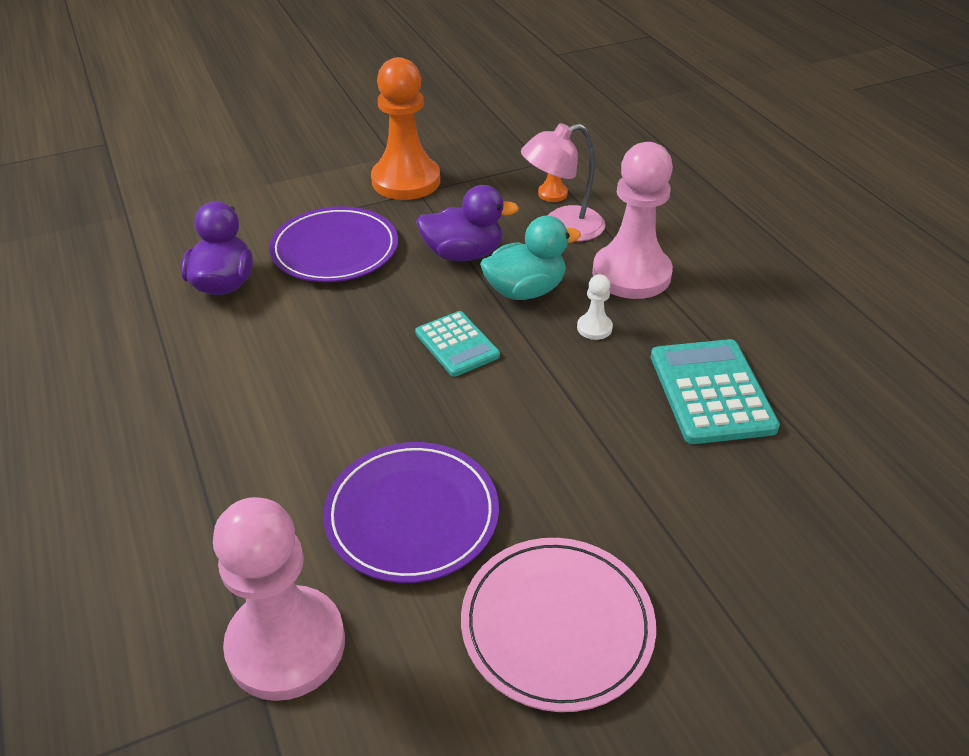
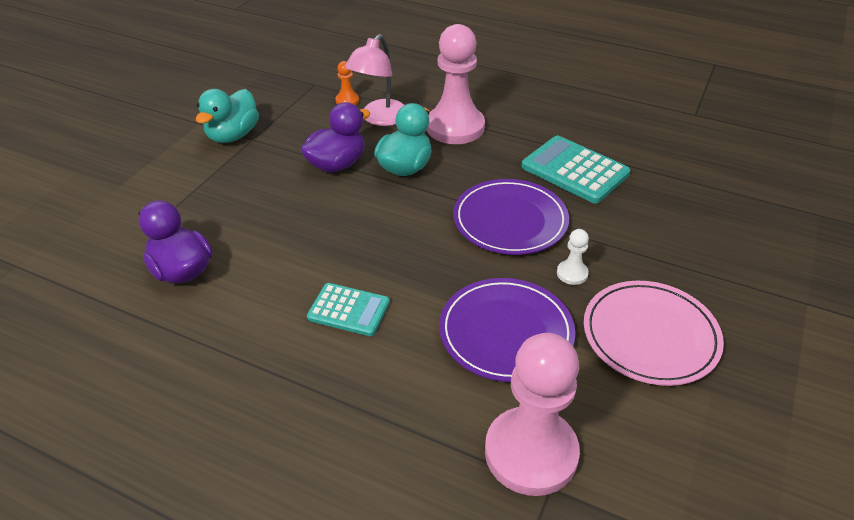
camera: 40 degrees left, 0 degrees up
(335, 249) = (240, 205): purple plate -> purple plate (510, 220)
(406, 181) = (233, 136): orange pawn -> turquoise duck
(457, 344) = (404, 221): turquoise calculator -> turquoise calculator (348, 310)
(594, 328) = (473, 168): white pawn -> white pawn (572, 273)

